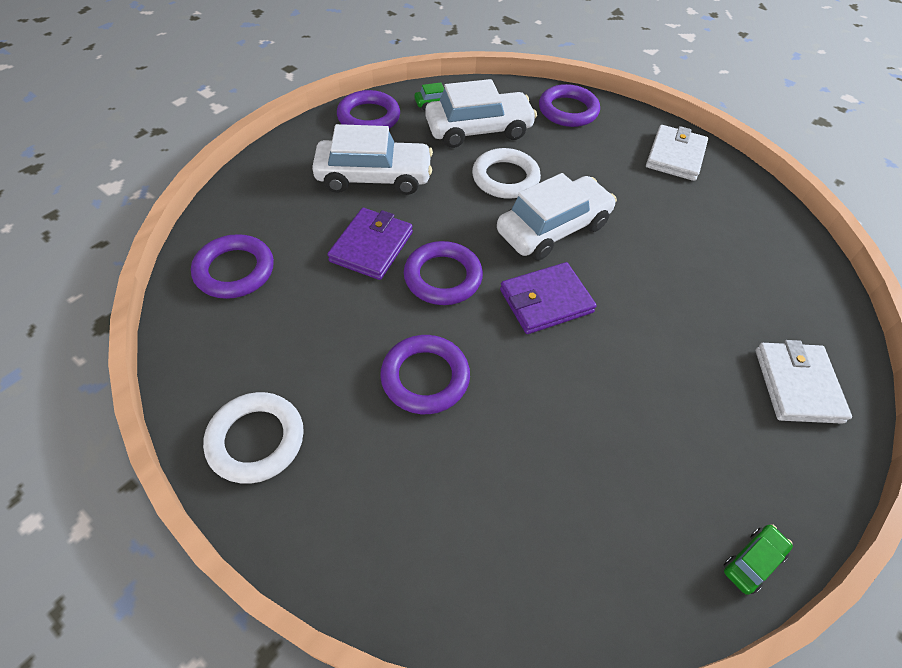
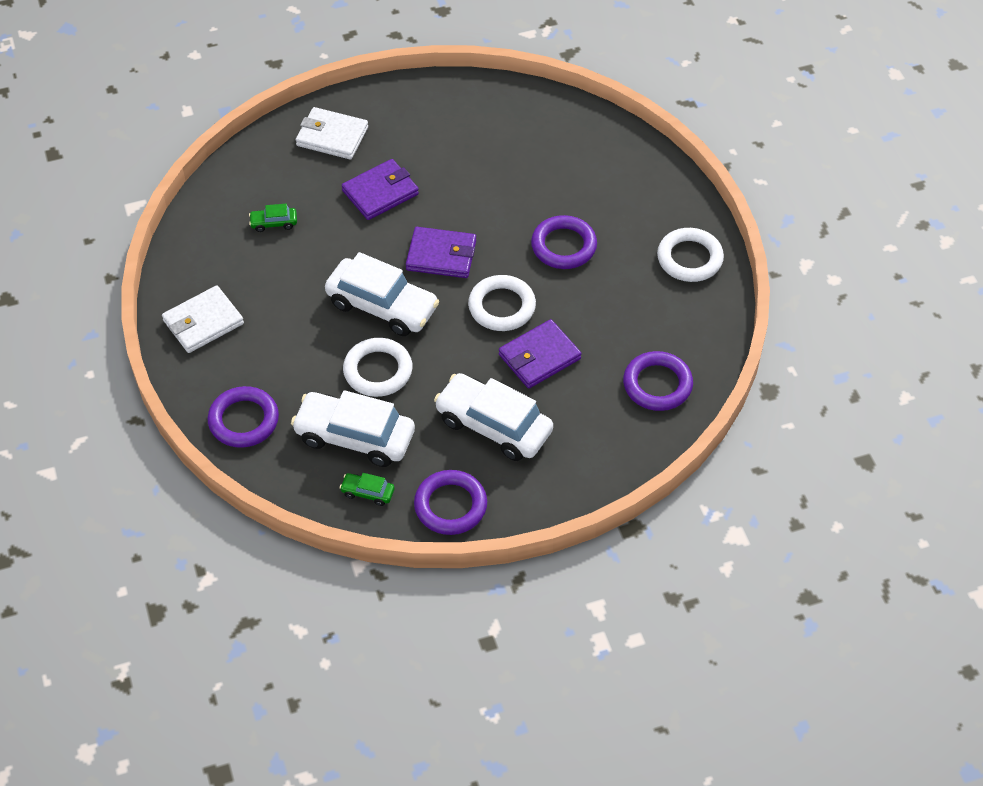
camera: 145 degrees left, 0 degrees up
(443, 277) = (502, 307): purple ring -> white ring
(553, 228) = (382, 306): white car -> white car turned 150 degrees counterclockwise
(673, 341) = (380, 192): none -> purple wallet
(752, 561) = (457, 88): green car -> green car (274, 223)
(797, 385) = (332, 136): white wallet -> white wallet turned 75 degrees clockwise

